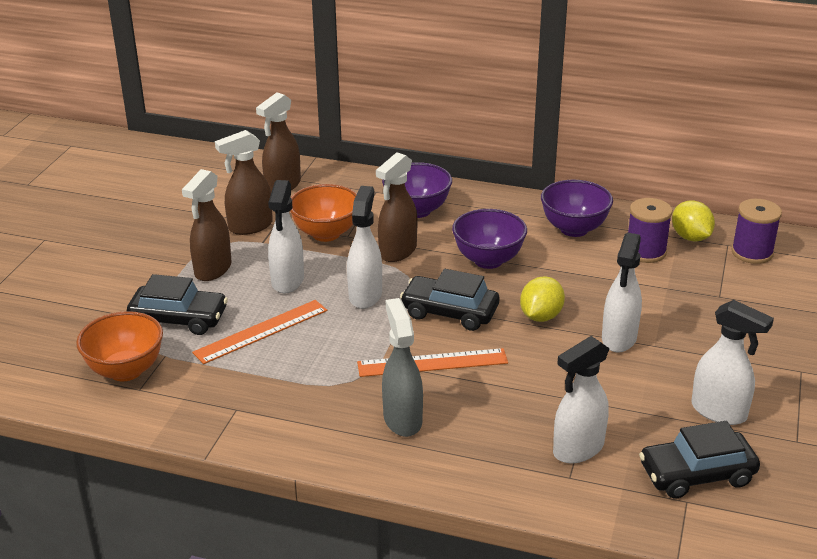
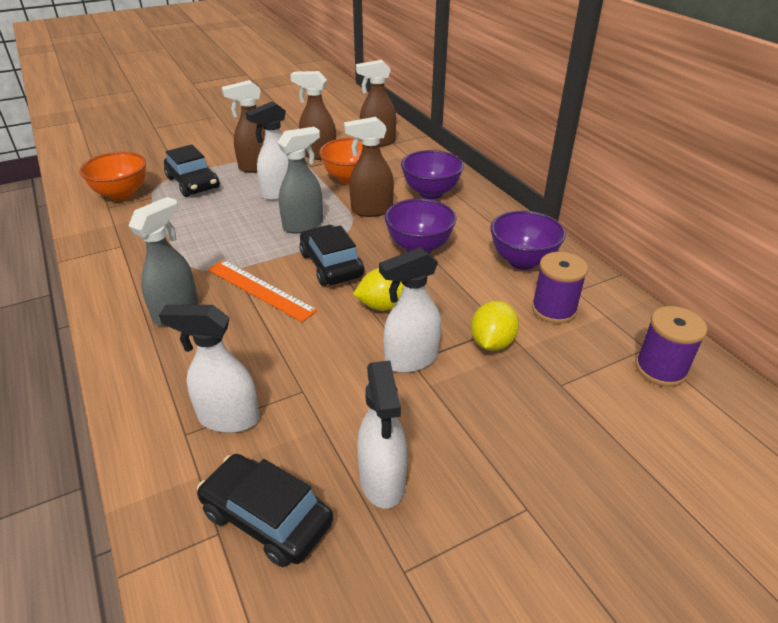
camera: 45 degrees right, 5 degrees up
(261, 331) = (214, 212): orange ruler -> none
(365, 295) = (304, 225): white spray bottle -> grey spray bottle
(690, 237) = (617, 322): yellow lemon -> yellow lemon (492, 343)

